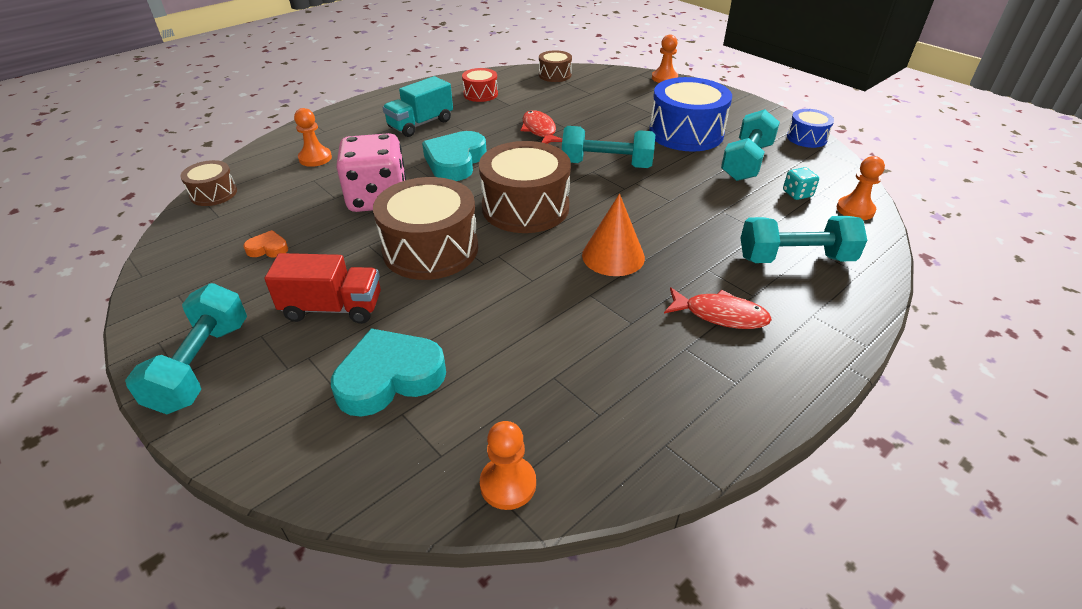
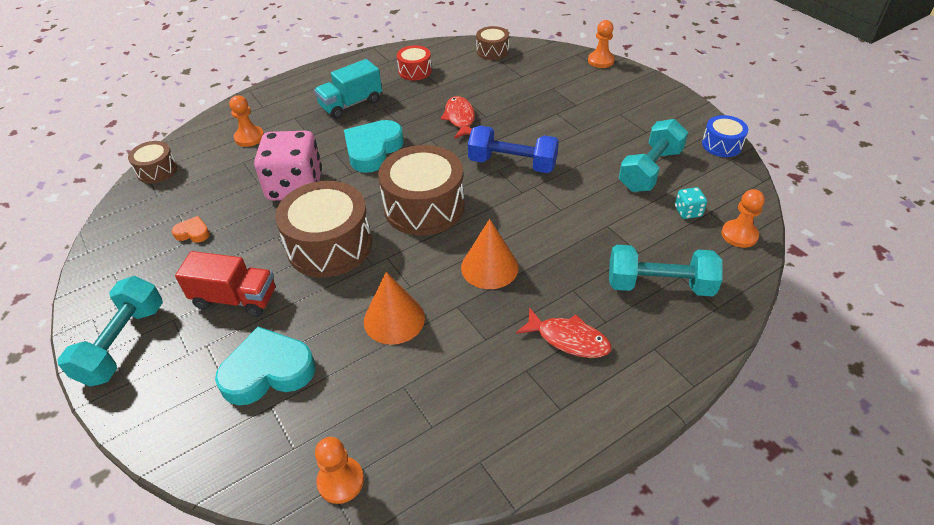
camera: 10 degrees right, 5 degrees up
(523, 312) = (394, 319): none -> orange cone
(606, 165) = (512, 164): turquoise dumbbell -> blue dumbbell
(686, 133) = (601, 131): blue drum -> none

